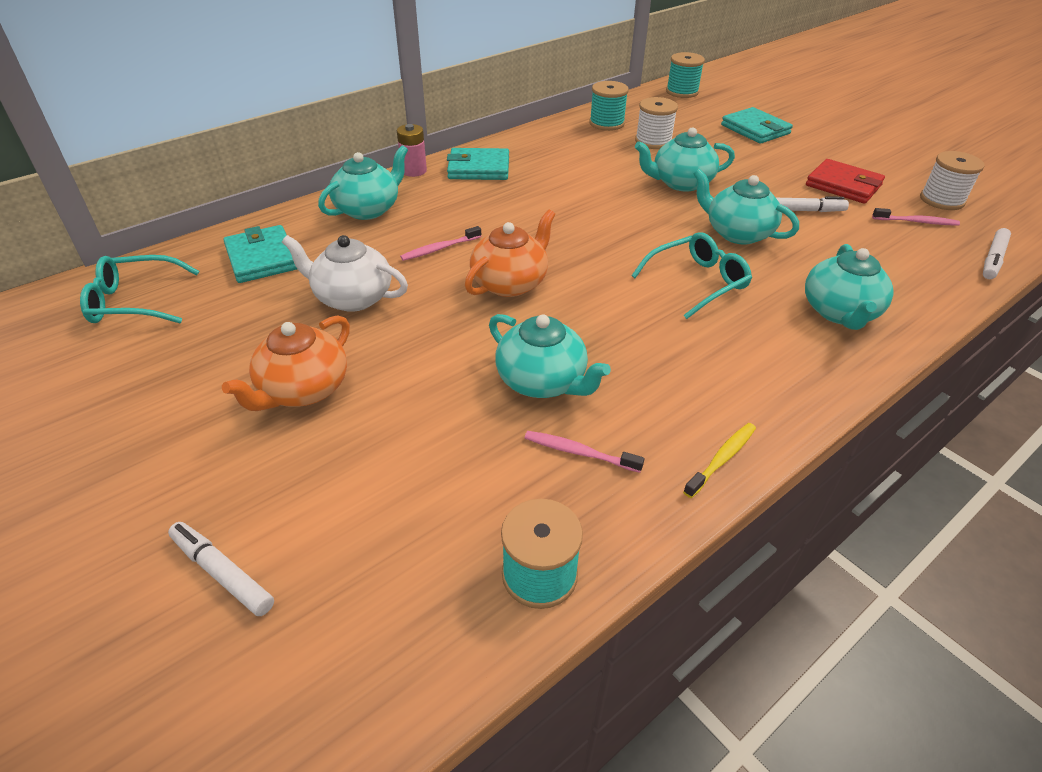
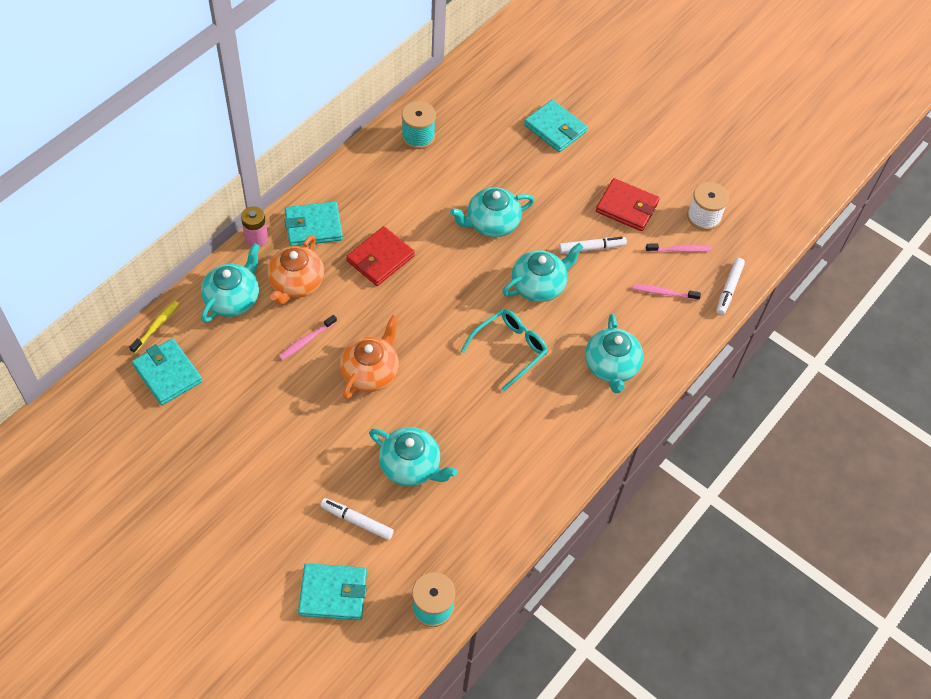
camera: 15 degrees left, 15 degrees up
(136, 302) = (91, 437): turquoise glasses -> none
(222, 573) = (255, 637): white marker -> white marker (357, 521)
(303, 390) = (251, 500): orange teapot -> orange teapot (296, 283)
(352, 297) = (255, 406): white teapot -> none
(376, 526) = (333, 593): none -> turquoise wallet
(547, 196) = (380, 258): none -> red wallet
(579, 452) = (443, 520): pink toothbrush -> pink toothbrush (663, 293)
(653, 141) = (463, 161): white spool -> none
(682, 92) = (485, 68): turquoise spool -> none
(722, 459) = (530, 510): yellow toothbrush -> yellow toothbrush (156, 326)
(737, 233) = (539, 285): turquoise teapot -> turquoise teapot turned 120 degrees clockwise

